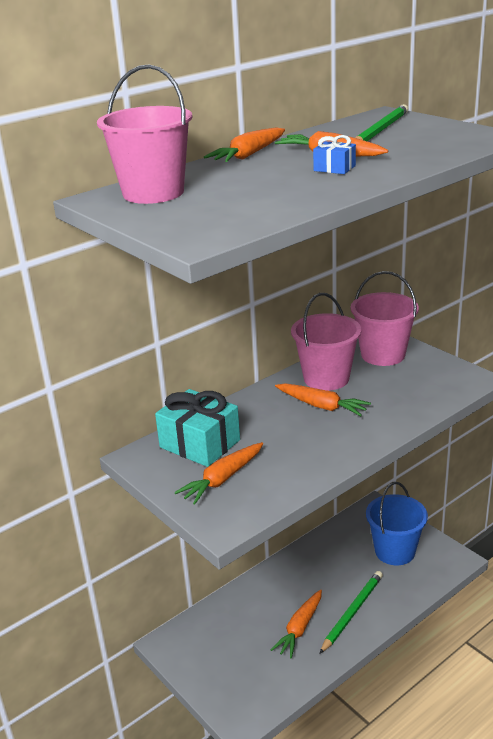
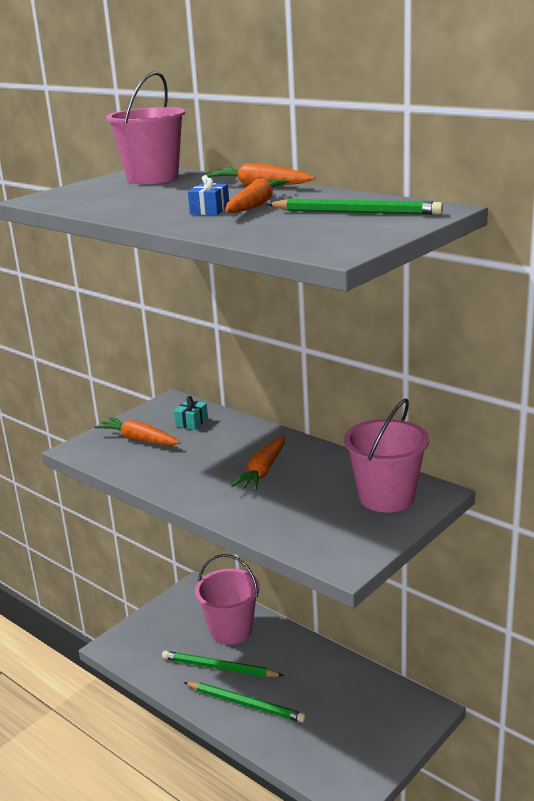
camera: 80 degrees right, 5 degrees down
(199, 444) = (191, 422): turquoise gift -> turquoise gift, size x0.47
(300, 628) = (219, 668): orange carrot -> green pencil
(326, 378) = (320, 468): pink bucket -> pink bucket (231, 630)
(395, 551) = (351, 733): blue bucket -> none

